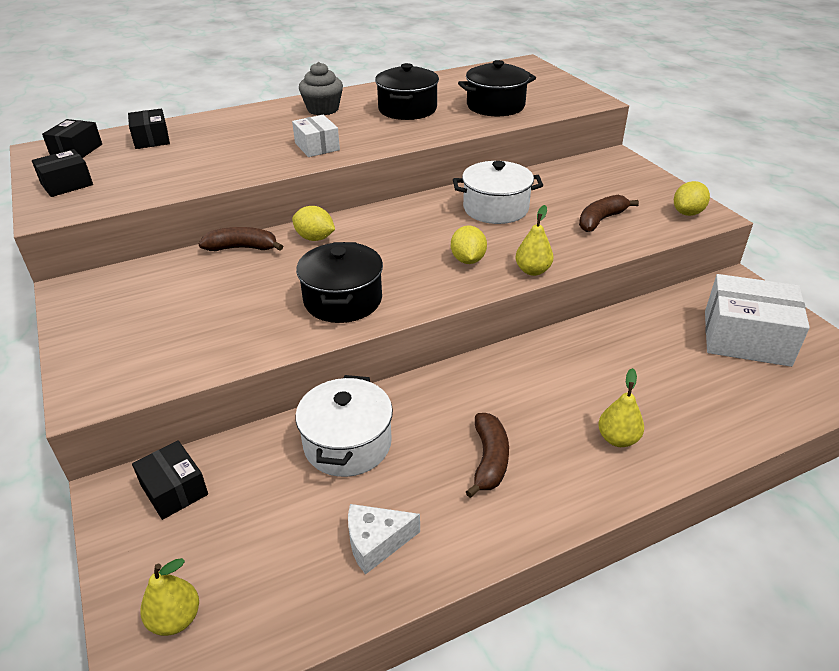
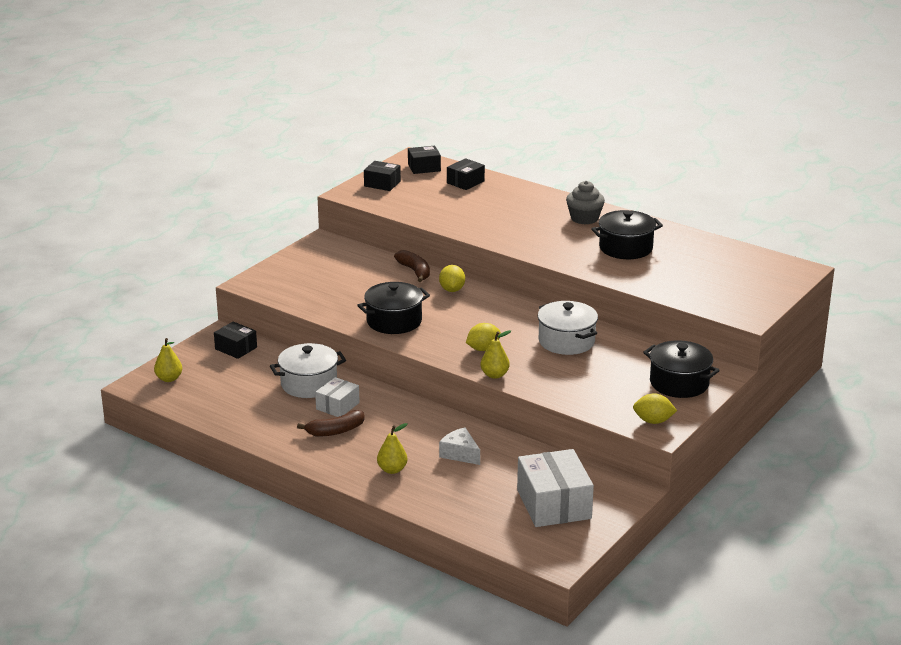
camera: 60 degrees right, 10 degrees down
(174, 490) = (236, 348): black box -> black box turned 75 degrees counterclockwise
(317, 146) = (520, 236): white box -> white box (337, 406)
(376, 543) = (250, 414): white cheese -> white cheese (460, 454)
(495, 106) = (679, 280): black pot -> black pot (679, 383)
(601, 220) = (597, 386): brown banana -> none

